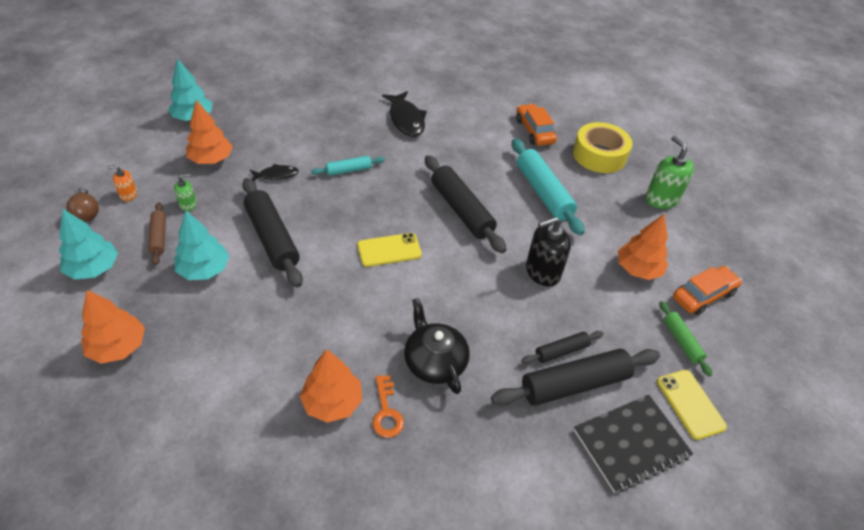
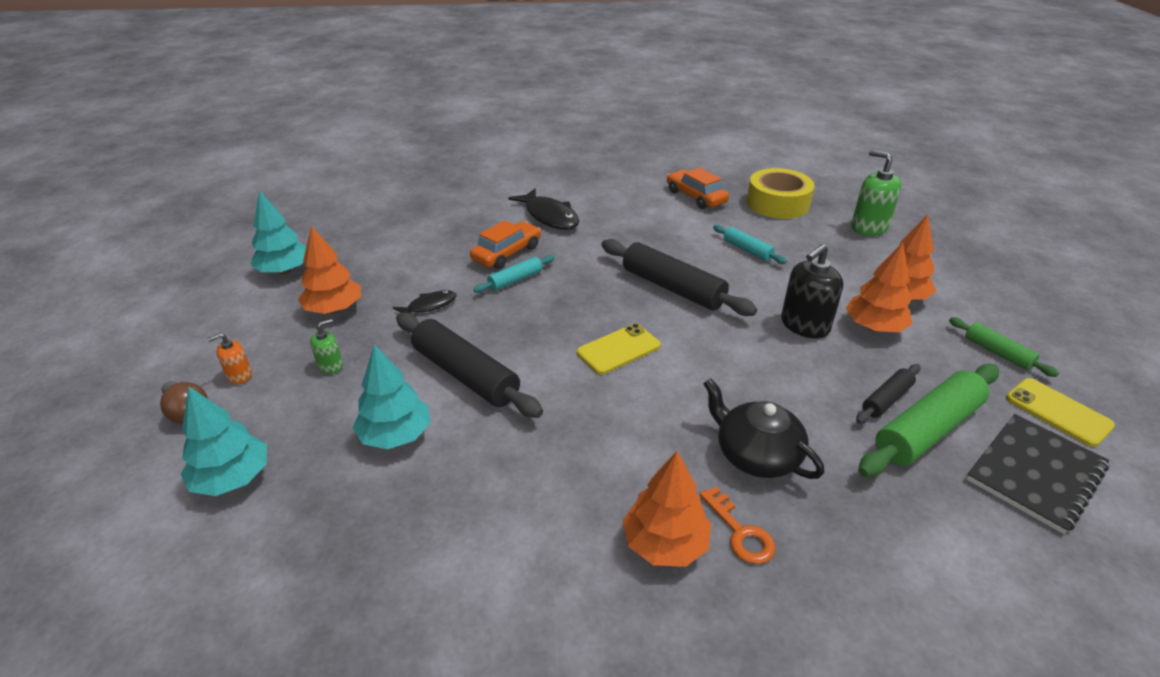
camera: 15 degrees left, 10 degrees down
(118, 347) = (322, 570): orange tree -> orange tree (874, 327)
(159, 237) = (310, 414): brown rolling pin -> none
(543, 192) = (747, 250): turquoise rolling pin -> turquoise rolling pin, size x0.53
(574, 384) = (927, 430): black rolling pin -> green rolling pin
(703, 295) = (981, 303): orange car -> orange car (507, 253)

